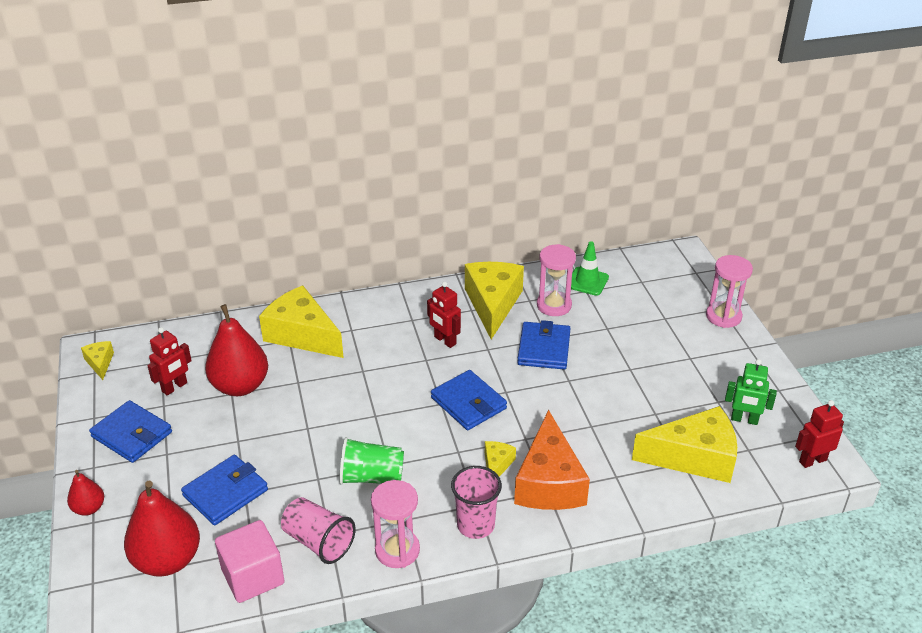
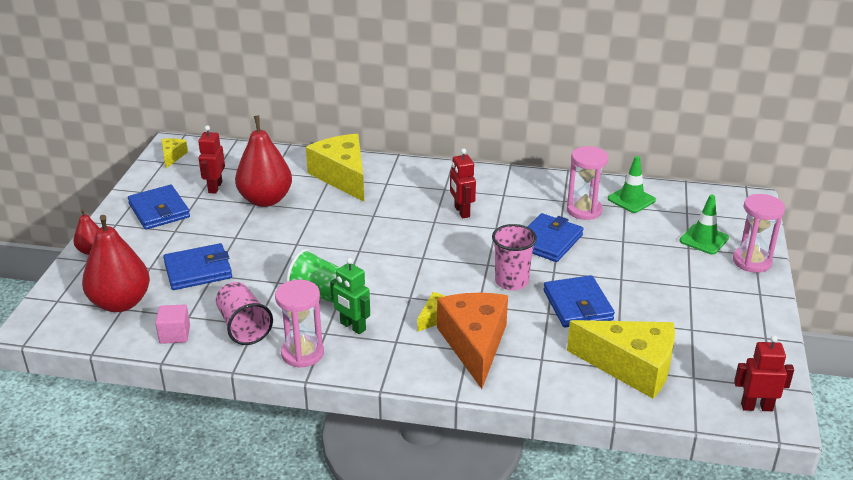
camera: 25 degrees right, 5 degrees down
(175, 387) = (215, 187): red robot -> red robot turned 120 degrees clockwise
(253, 576) = (175, 334): pink cube -> pink cube, size x0.61
(468, 403) = (447, 264): blue wallet -> blue wallet (577, 305)
(475, 525) = (383, 356): pink cup -> pink cup (511, 281)
(492, 304) = (526, 195): yellow cheese -> none
(549, 482) = (474, 344): orange cheese -> orange cheese turned 150 degrees clockwise
(672, 306) = (704, 239): none -> green traffic cone
(744, 419) = (708, 351): green robot -> green robot (352, 327)

